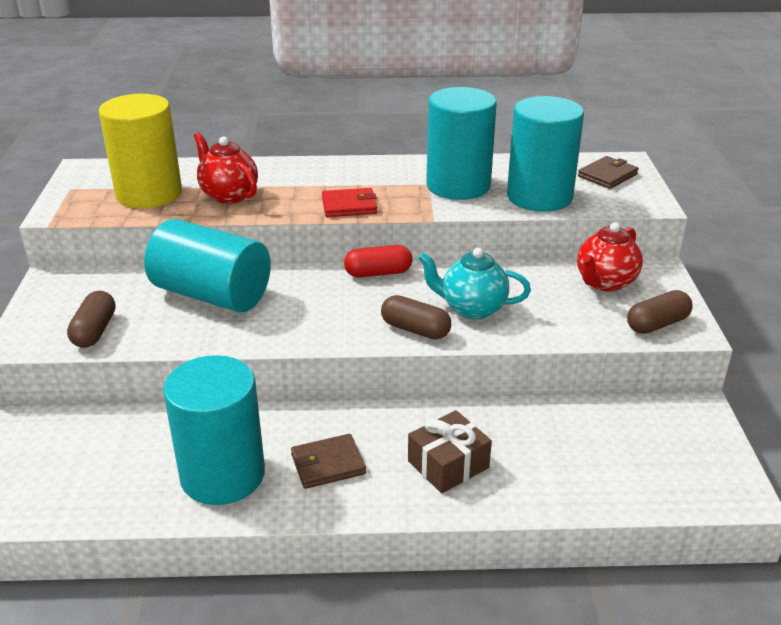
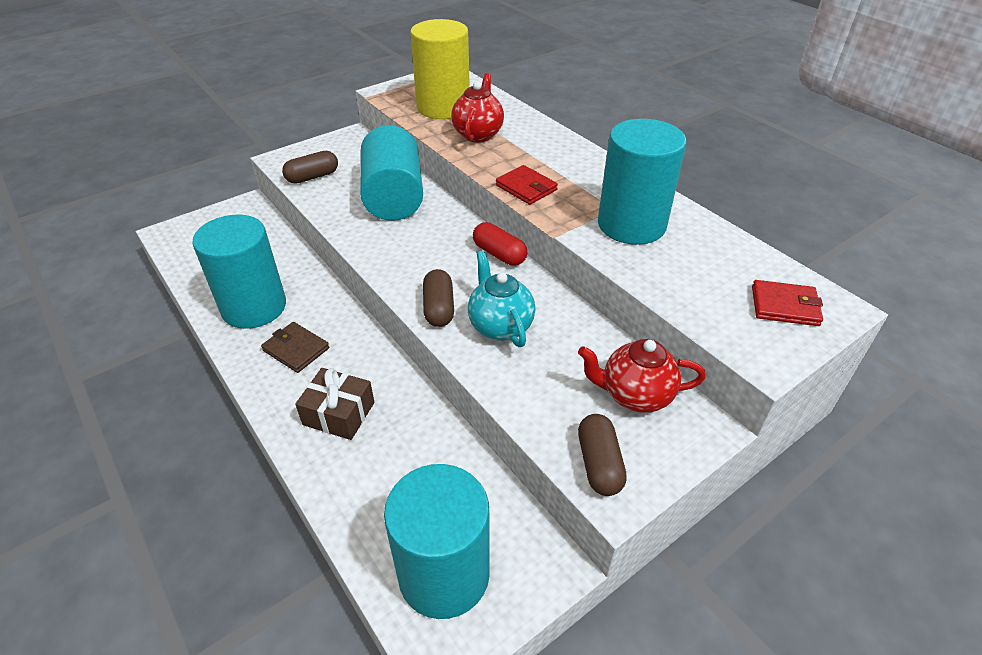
camera: 55 degrees right, 10 degrees up
(539, 197) = (674, 278): turquoise cylinder -> turquoise cylinder (444, 574)
(607, 175) = (784, 306): brown wallet -> red wallet
(657, 324) = (599, 464): brown capsule -> brown capsule turned 60 degrees clockwise

